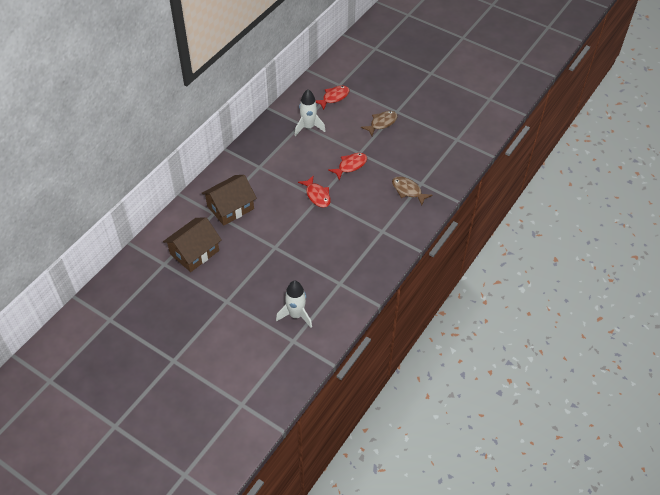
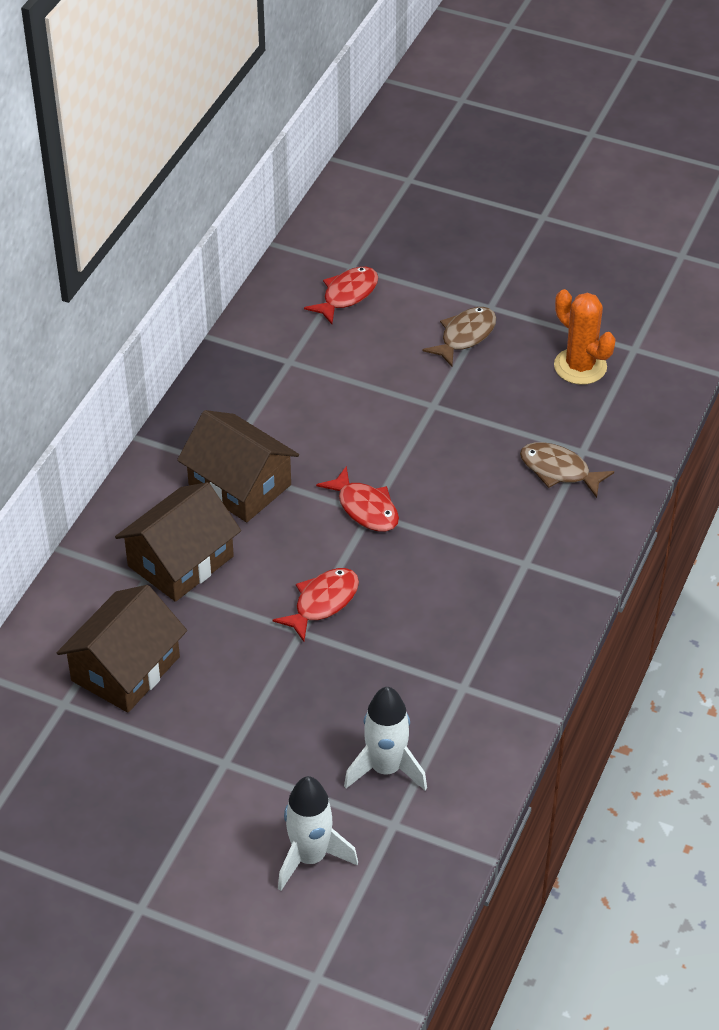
camera: 10 degrees left, 5 degrees down
(265, 177) = (240, 485): none -> brown house
(308, 127) = (308, 366): white rocket -> white rocket (310, 857)
(350, 166) = (421, 435): red fish -> red fish (322, 603)
(430, 144) = (580, 366): none -> orange cactus

